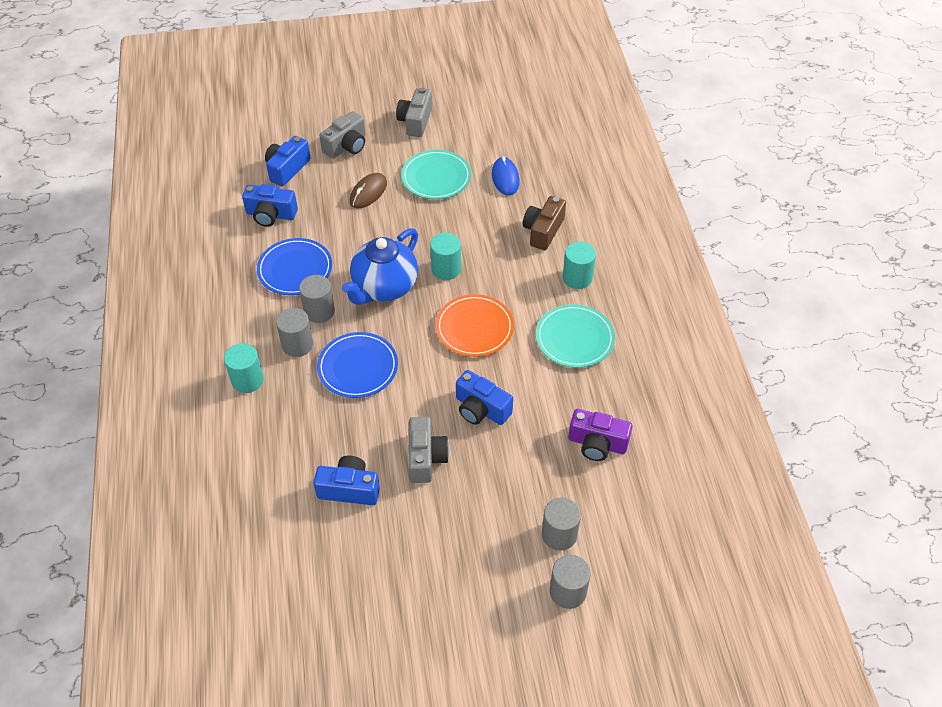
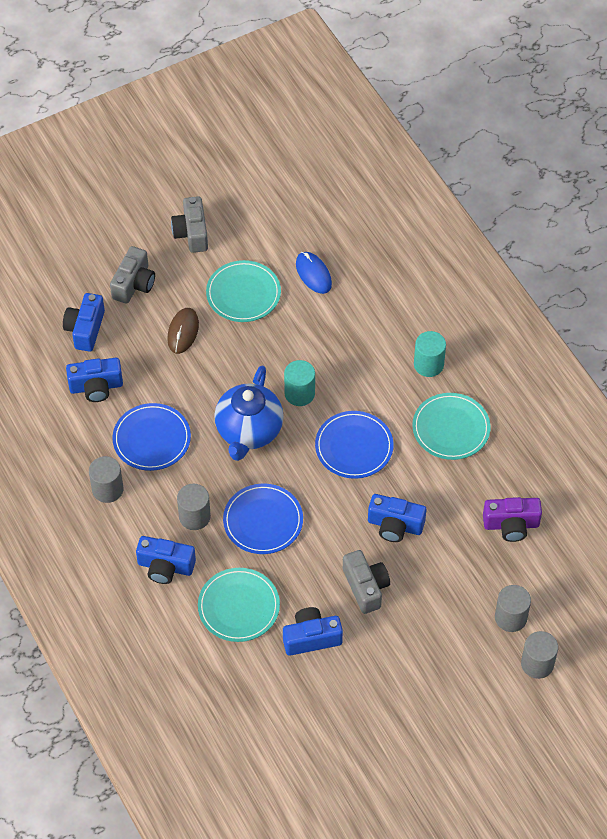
camera: 20 degrees left, 5 degrees up
(247, 380) = (165, 567): turquoise cylinder -> blue camera
(295, 437) = (238, 606): none -> turquoise plate
(319, 311) = (198, 476): grey cylinder -> grey cylinder (107, 489)
(474, 328) = (354, 447): orange plate -> blue plate
(543, 231) = (375, 323): brown camera -> none

